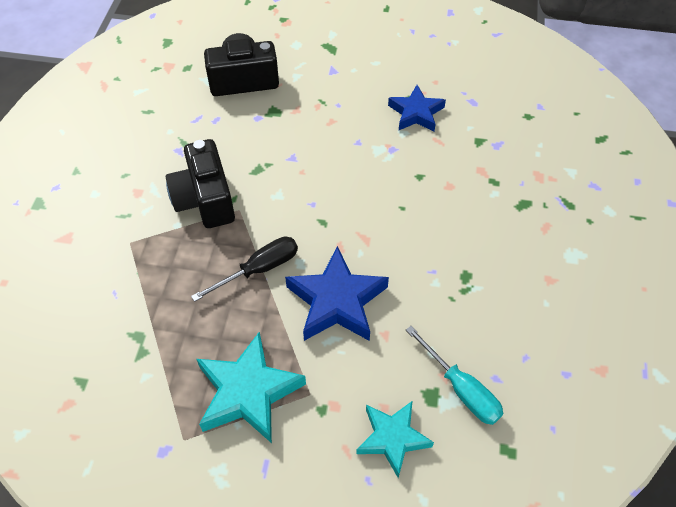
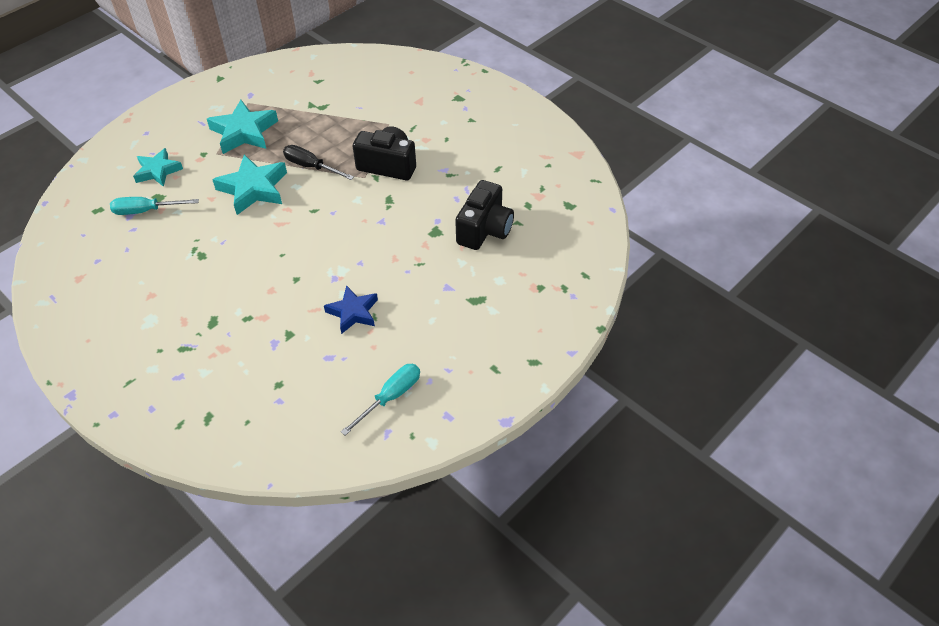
camera: 125 degrees right, 5 degrees down
(259, 269) = (311, 167): black screwdriver -> black screwdriver turned 120 degrees clockwise
(337, 301) = (253, 189): blue star -> turquoise star
(468, 47) = (390, 397): none -> turquoise screwdriver

